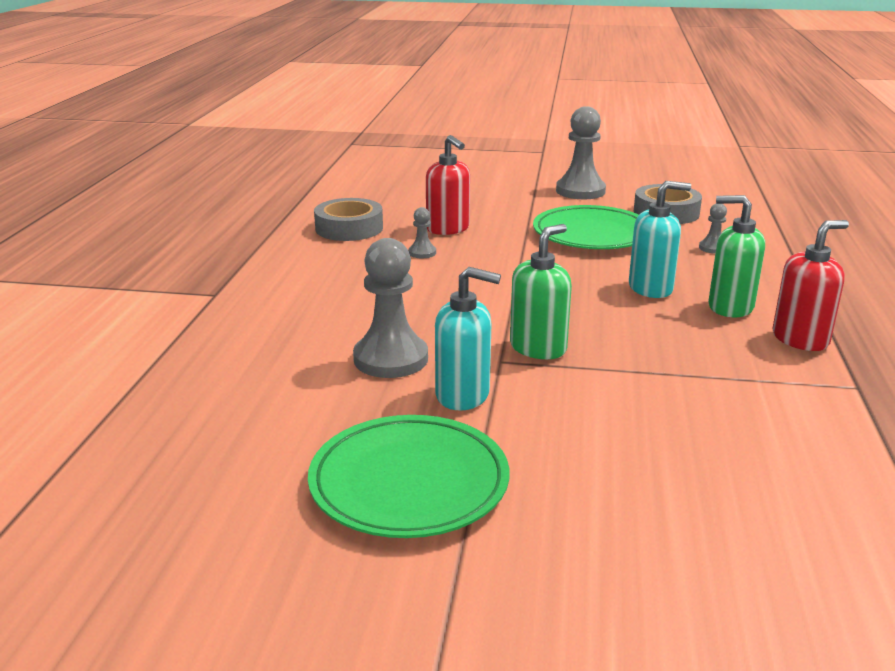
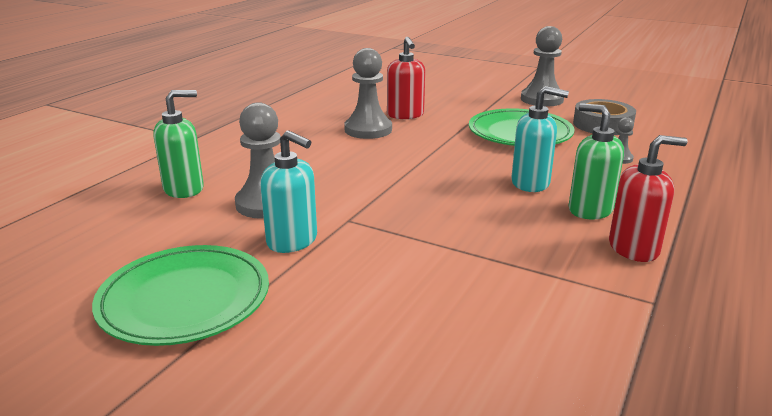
camera: 20 degrees right, 0 degrees up
(349, 228) = (332, 105): grey tape -> none
(422, 253) = (368, 130): grey pawn -> grey pawn, size x2.11
(538, 348) = (388, 215): green soap dispenser -> green soap dispenser (184, 189)

